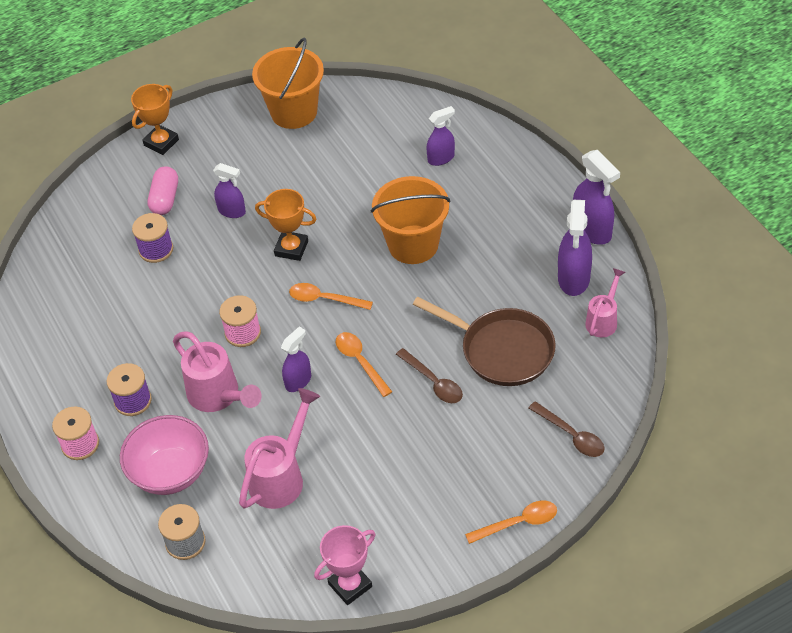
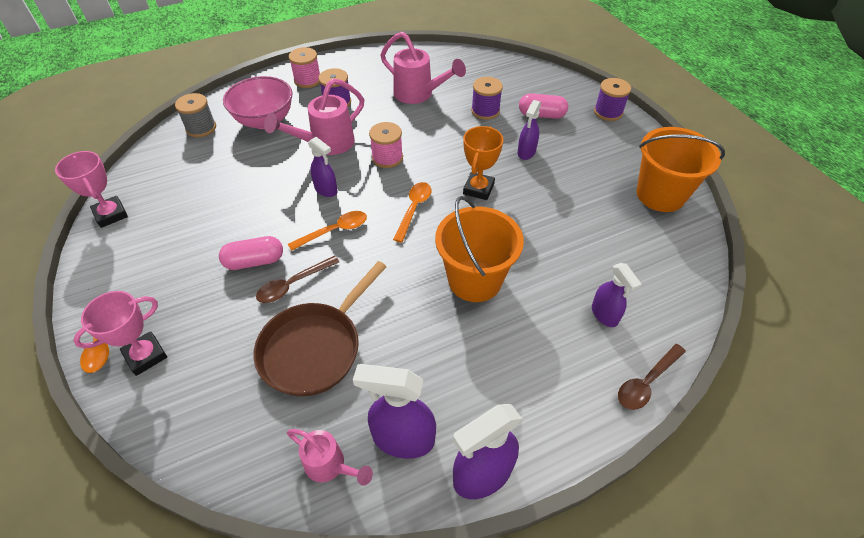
camera: 90 degrees right, 0 degrees up
(161, 142) = (608, 112): orange trophy -> purple spool
(282, 476) = (234, 178): pink watering can -> pink watering can (419, 95)
(407, 422) = (254, 261): none -> pink capsule
(529, 478) = (145, 355): none -> pink trophy
(571, 435) = (179, 404): brown spoon -> brown spoon (646, 382)

